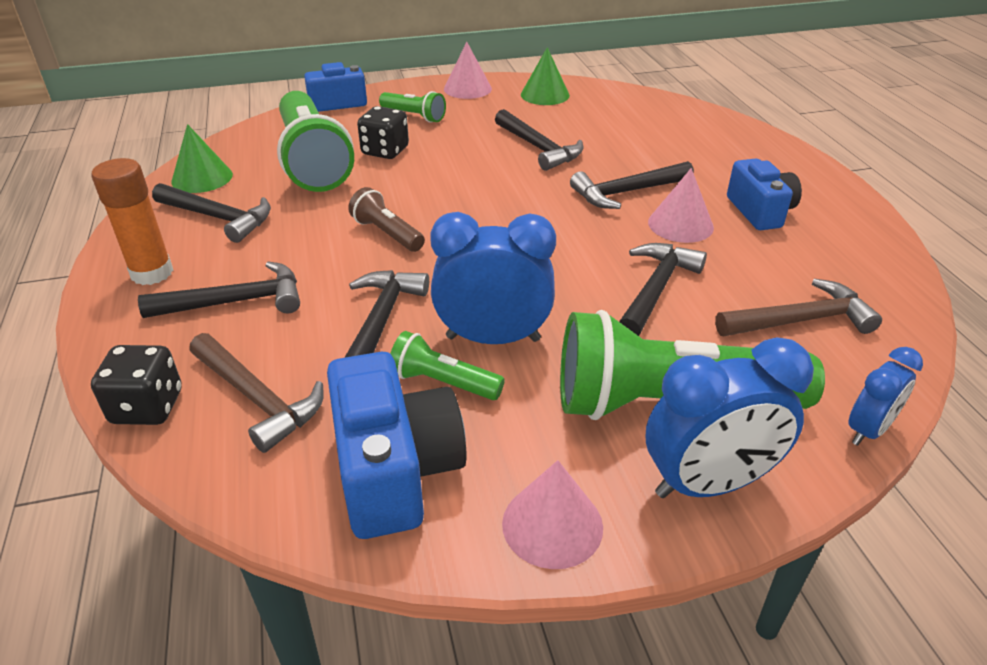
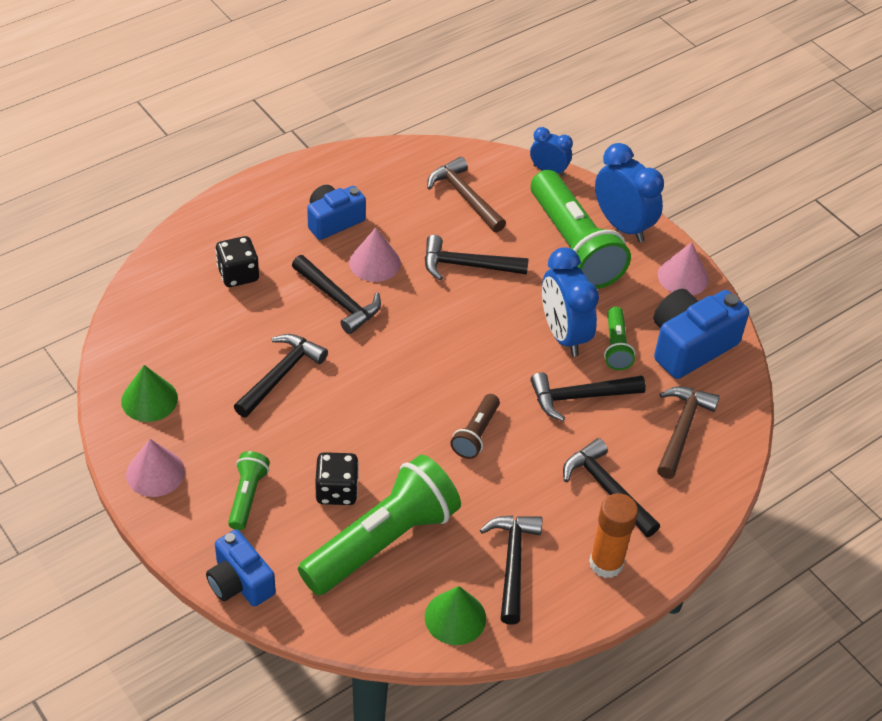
camera: 115 degrees left, 10 degrees up
(147, 407) = (721, 480): black dice -> black dice (238, 274)

